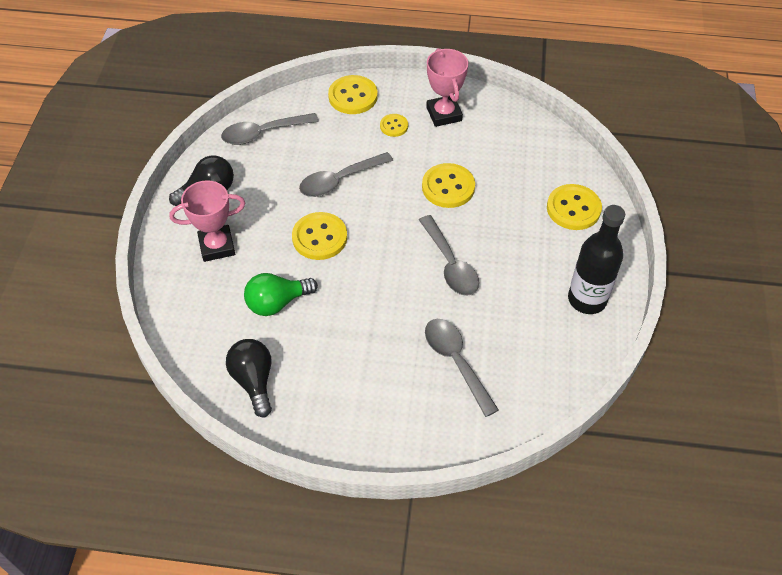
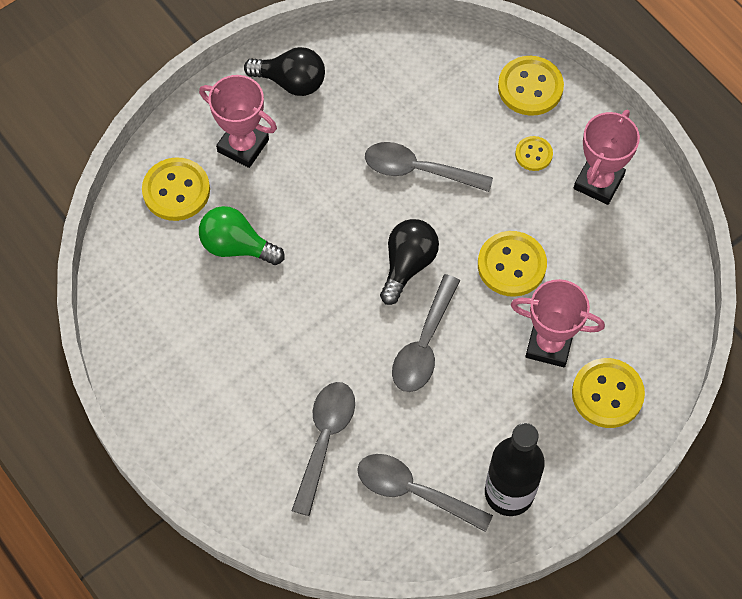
camera: 45 degrees right, 10 degrees up
(254, 381) = (145, 302): black light bulb -> black light bulb (407, 265)
(263, 133) = (402, 59): grey spoon -> grey spoon (413, 491)
(319, 237) = (338, 214): yellow button -> yellow button (176, 190)
(515, 209) = (549, 345): none -> pink trophy

